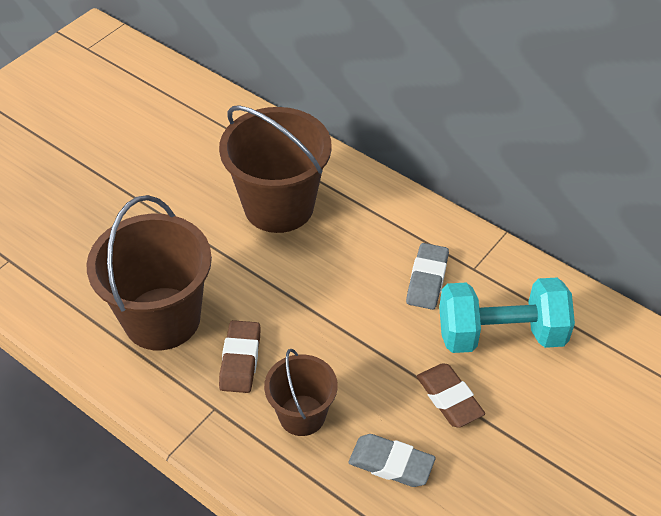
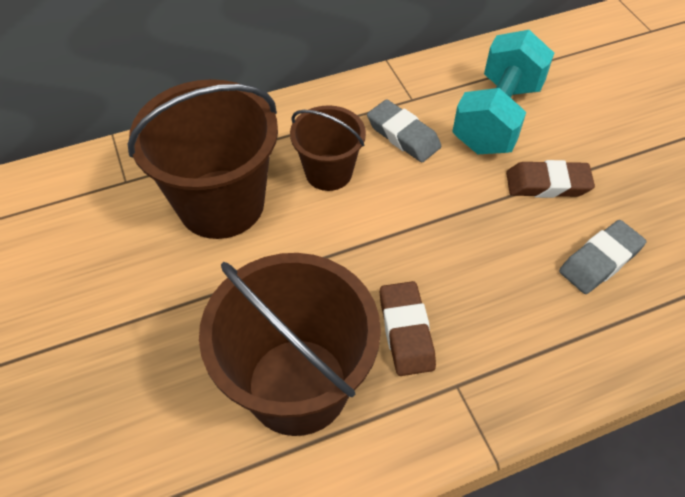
camera: 60 degrees left, 5 degrees up
(240, 360) = (406, 331): brown eraser -> brown eraser turned 45 degrees clockwise
(302, 415) = (508, 307): brown bucket -> brown bucket (328, 172)

